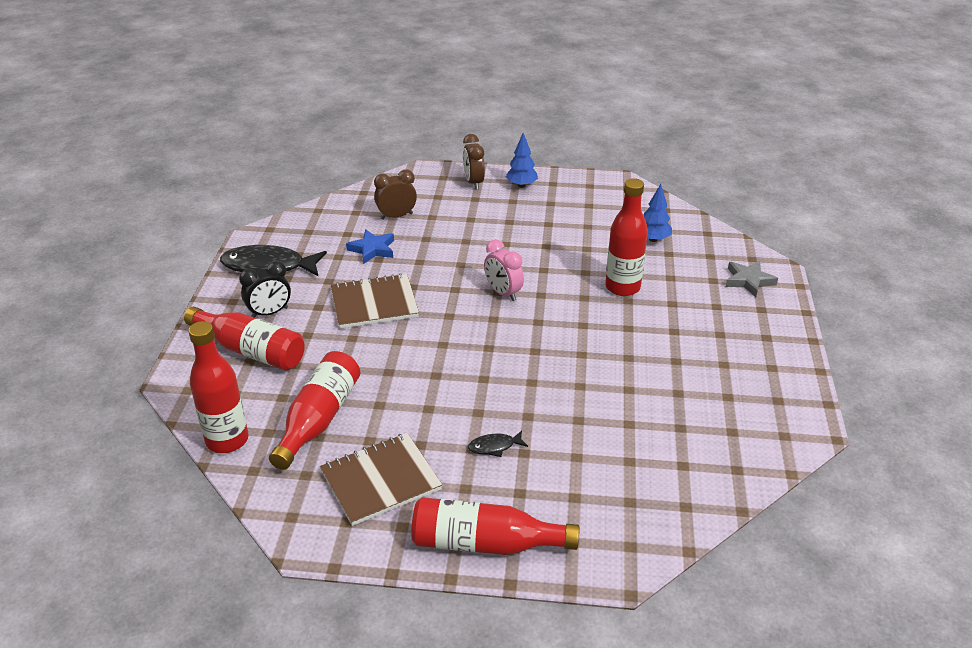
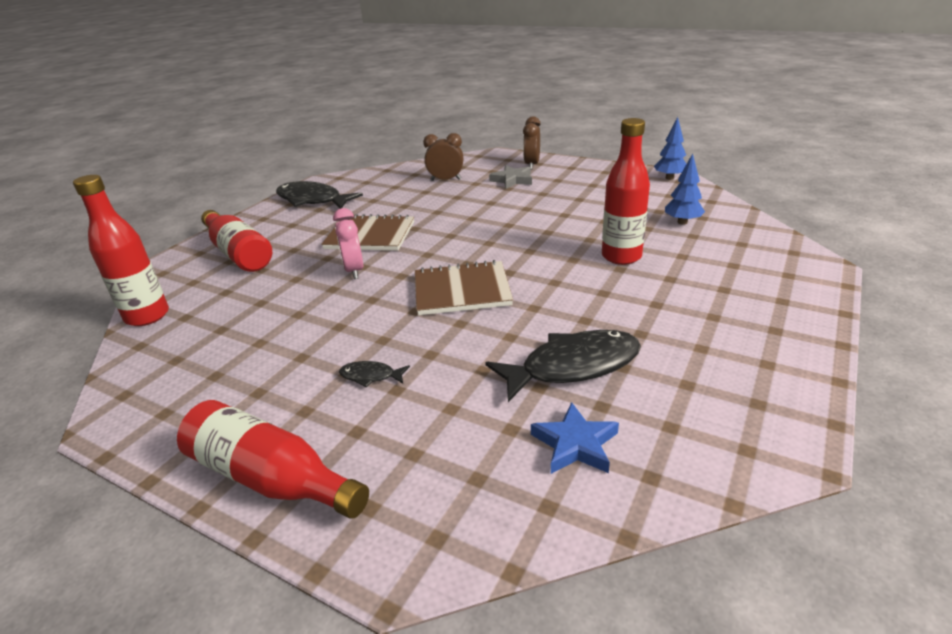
camera: 25 degrees right, 5 degrees down
(269, 313) = (281, 230): black clock -> none
(319, 419) = (235, 315): red bottle -> none
(372, 249) = (405, 199): blue star -> blue star (575, 444)
(380, 480) = (233, 381): brown notebook -> brown notebook (462, 290)
(503, 293) = (493, 244): pink clock -> pink clock (354, 271)
(521, 185) = (574, 170): blue tree -> blue tree (669, 178)
(643, 401) = (573, 366): none -> black fish
(748, 281) = (779, 271): grey star -> grey star (512, 180)

